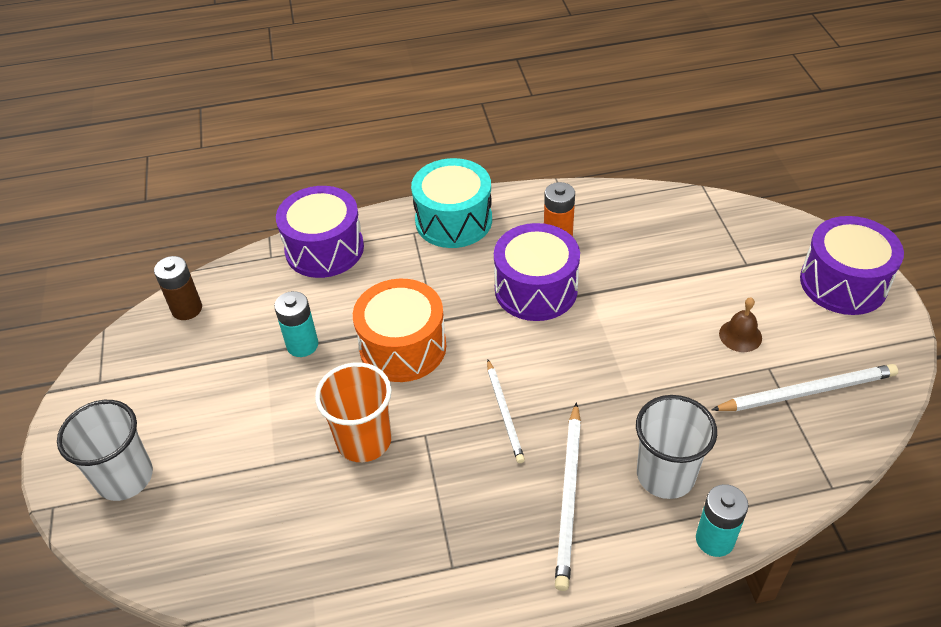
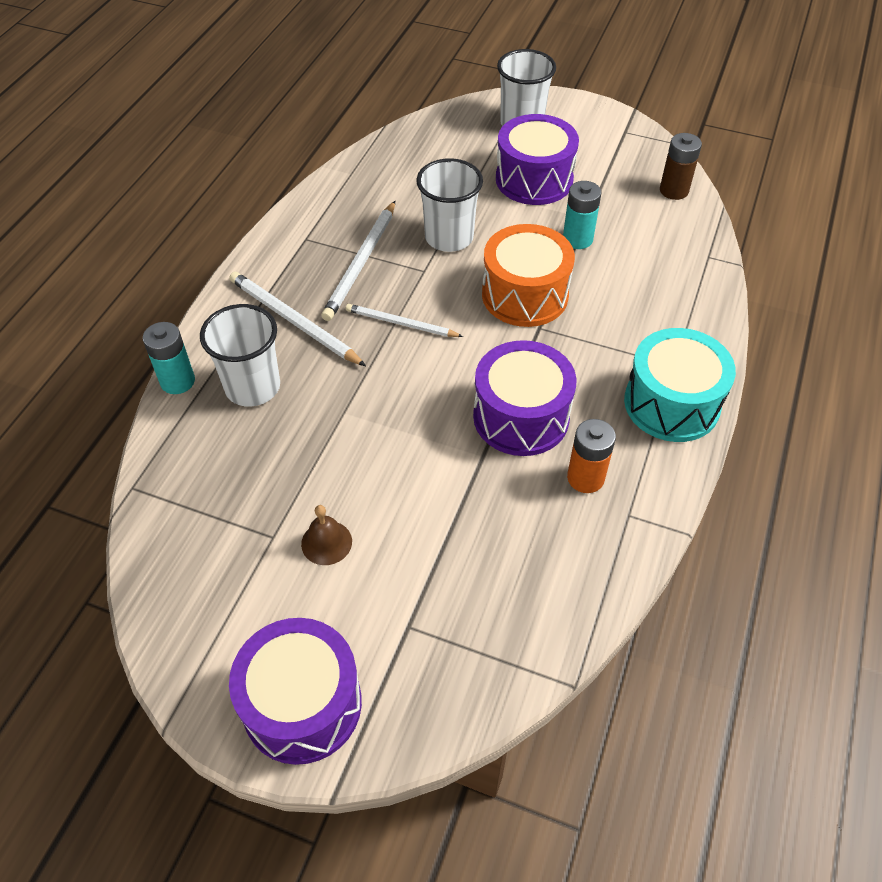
camera: 120 degrees right, 5 degrees up
(324, 249) = (694, 293): purple drum -> purple drum (534, 179)
(364, 440) = (449, 237): orange cup -> white cup
(807, 392) = (221, 546): white pencil -> white pencil (361, 263)

